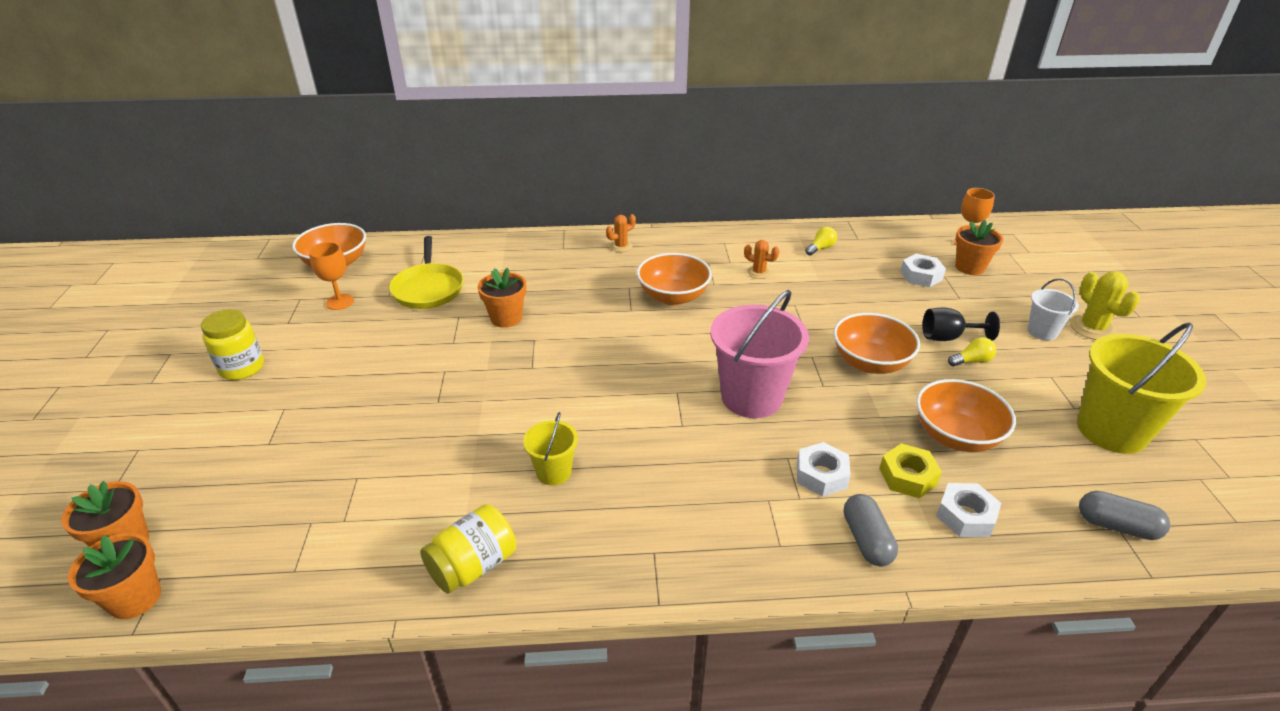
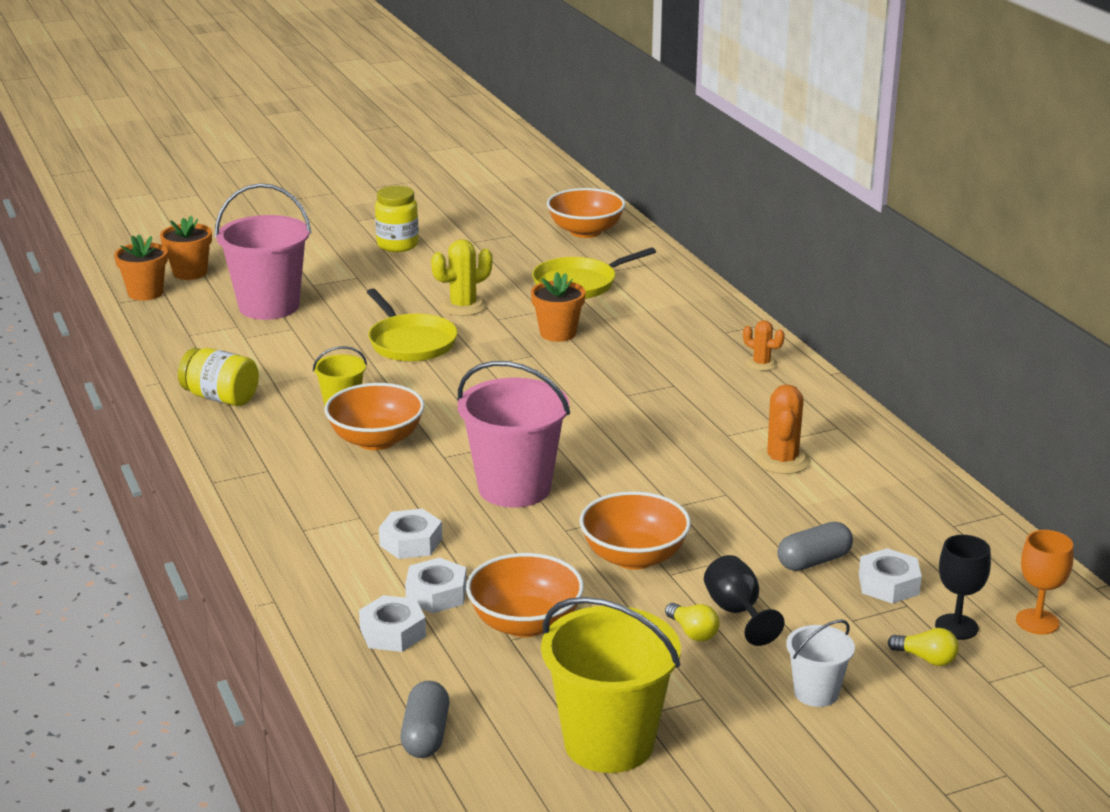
camera: 70 degrees right, 10 degrees down
(287, 487) = (269, 306): none -> pink bucket
(340, 302) = (522, 252): orange goblet -> none
(456, 401) = (410, 342): none -> yellow pan
(673, 297) = (675, 414): orange bowl -> orange bowl (376, 440)
(759, 272) = (782, 460): orange cactus -> orange cactus, size x1.61
(820, 248) = (892, 498): yellow light bulb -> yellow light bulb (926, 658)
(866, 540) = (330, 575): grey capsule -> grey capsule (814, 561)
(908, 477) = (436, 594): yellow nut -> white nut
(969, 267) = (956, 627): orange flower pot -> black goblet
(1092, 328) = (865, 741): yellow cactus -> yellow cactus (463, 306)

